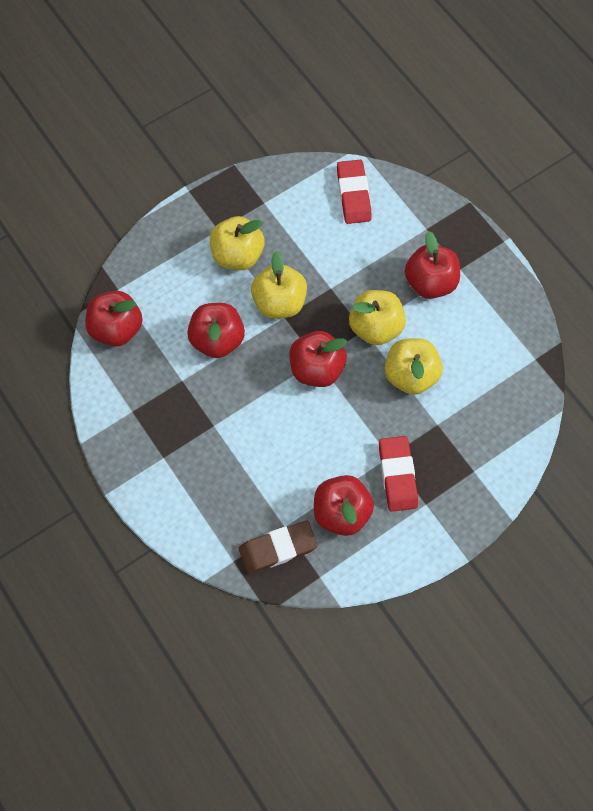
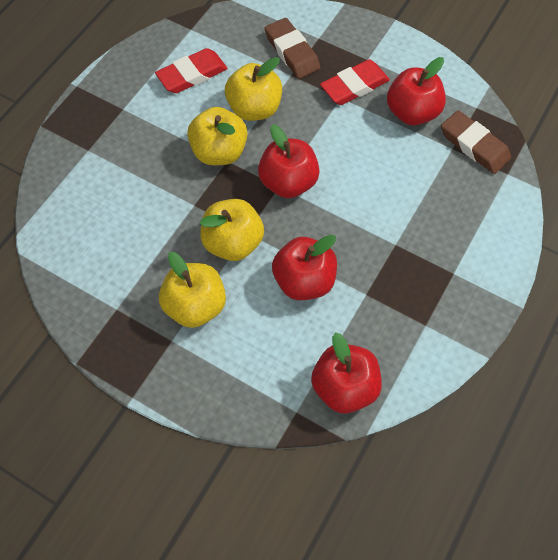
camera: 115 degrees left, 5 degrees down
(353, 194) = (71, 227): red eraser -> red eraser (192, 74)
(430, 282) = (149, 126): red apple -> none
(466, 437) = (292, 52): none -> brown eraser

